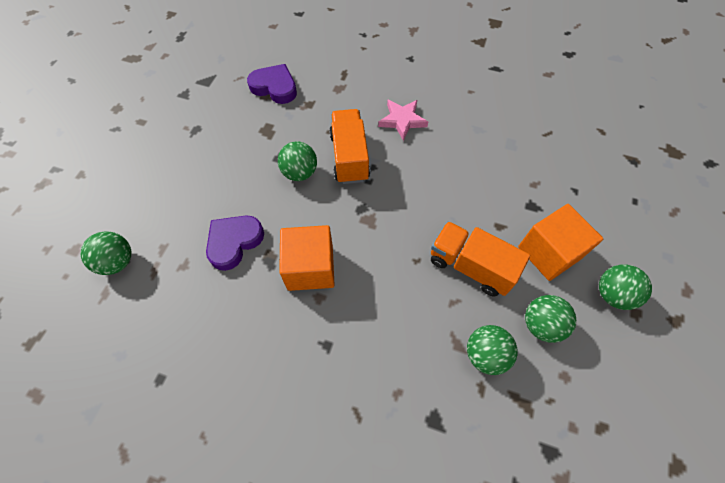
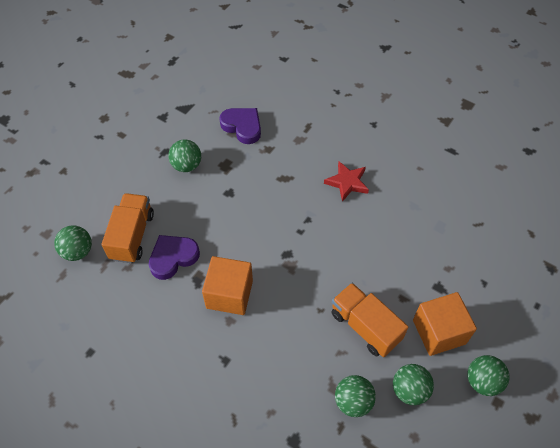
camera: 15 degrees right, 5 degrees down
(300, 172) = (243, 210): green ball -> green ball (186, 165)
(349, 157) = (290, 206): orange truck -> orange truck (132, 236)
(402, 120) = (347, 182): pink star -> red star

